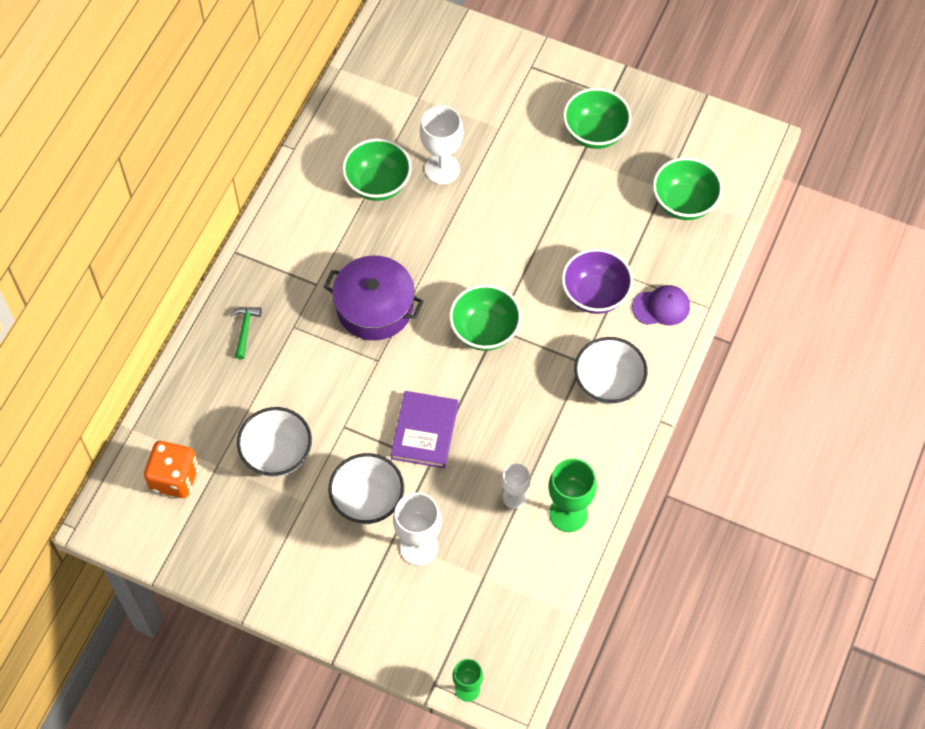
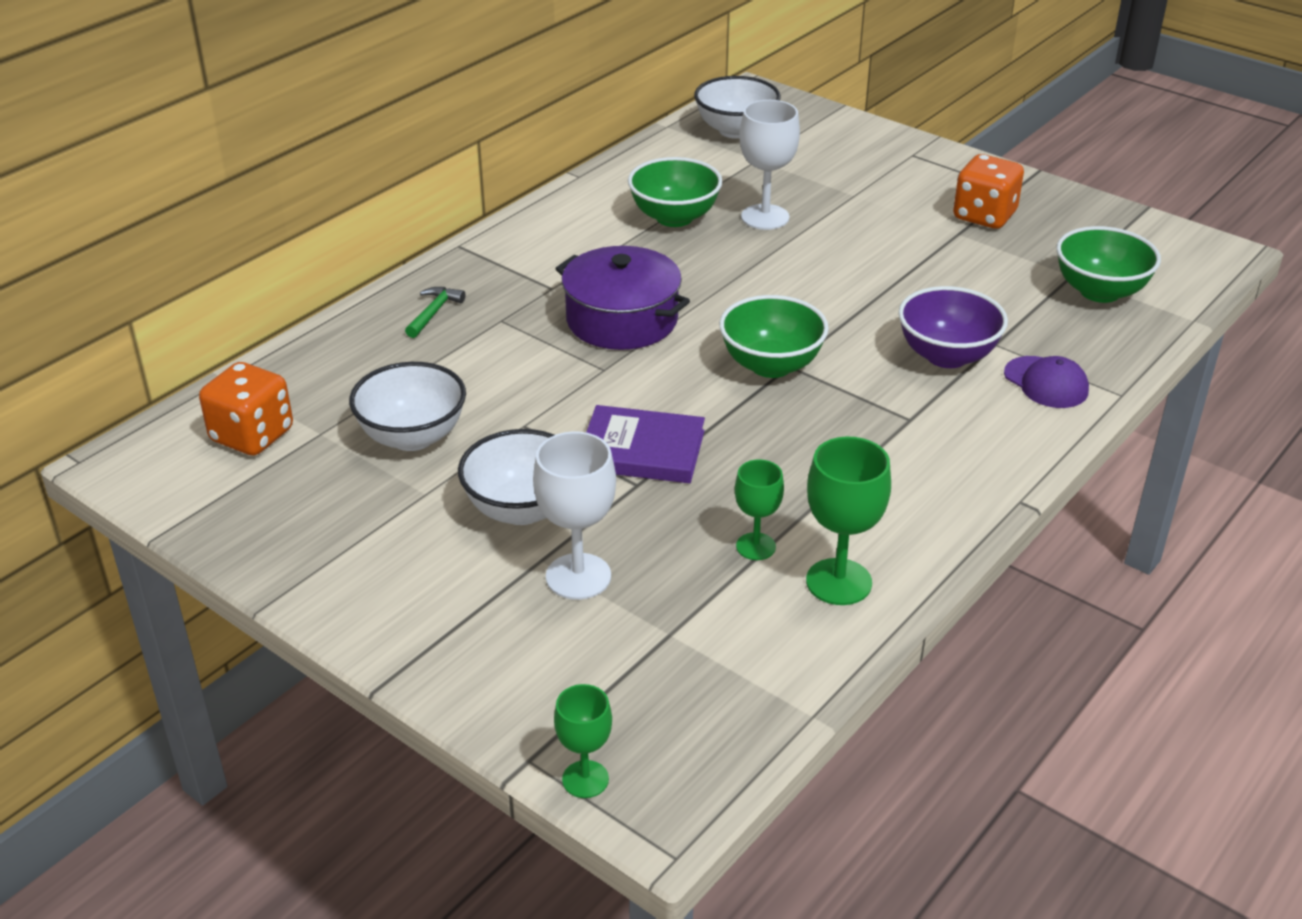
camera: 15 degrees right, 25 degrees down
(424, 431) = (642, 450): purple book -> purple book turned 75 degrees clockwise
(514, 497) = (755, 546): white goblet -> green goblet
(595, 133) = (984, 216): green bowl -> orange dice
(608, 383) = (944, 447): white bowl -> white bowl (736, 130)
(661, 307) = (1046, 383): purple cap -> purple cap turned 45 degrees clockwise

